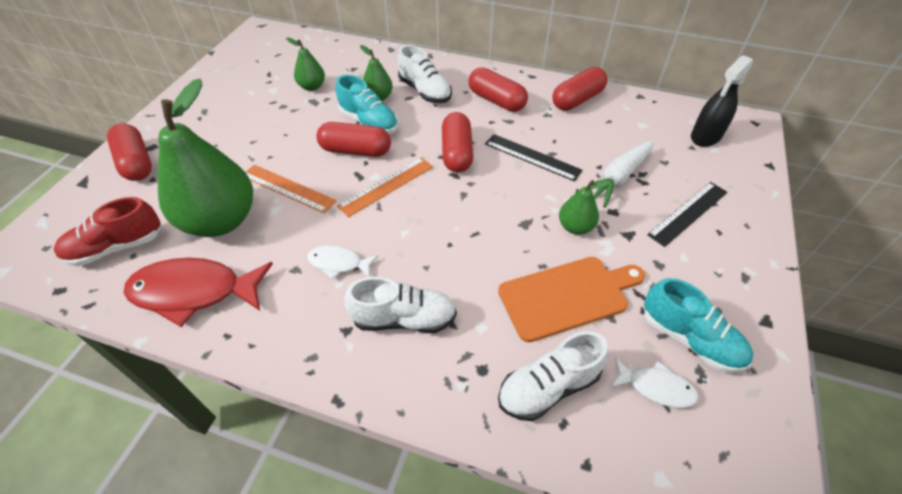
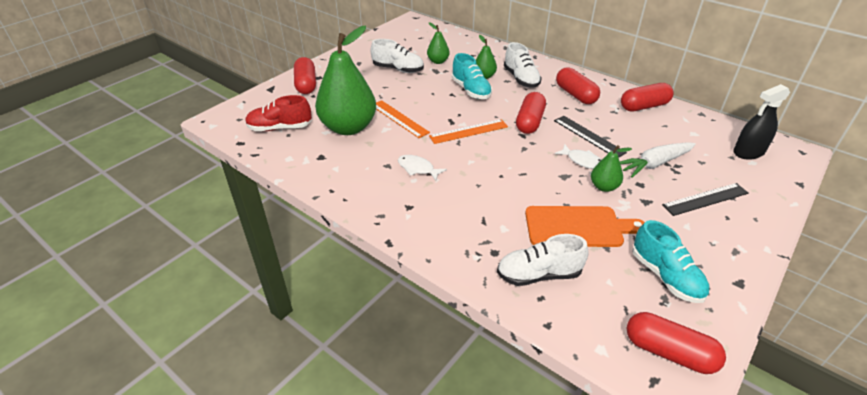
camera: 20 degrees right, 10 degrees down
(194, 292) = (319, 162): red fish -> none
(355, 151) = (454, 106): red capsule -> red capsule (669, 352)
(404, 319) = (450, 210): white shoe -> white shoe (398, 69)
(656, 387) = (623, 297): white fish -> white fish (582, 161)

